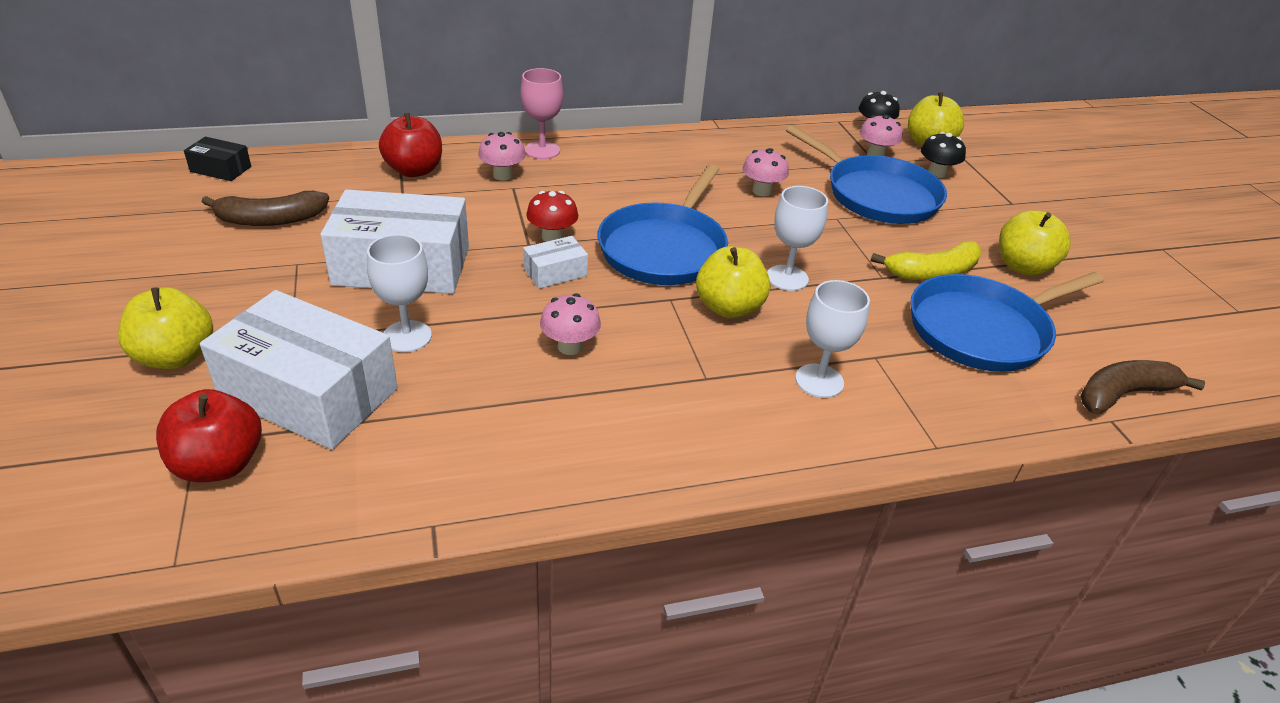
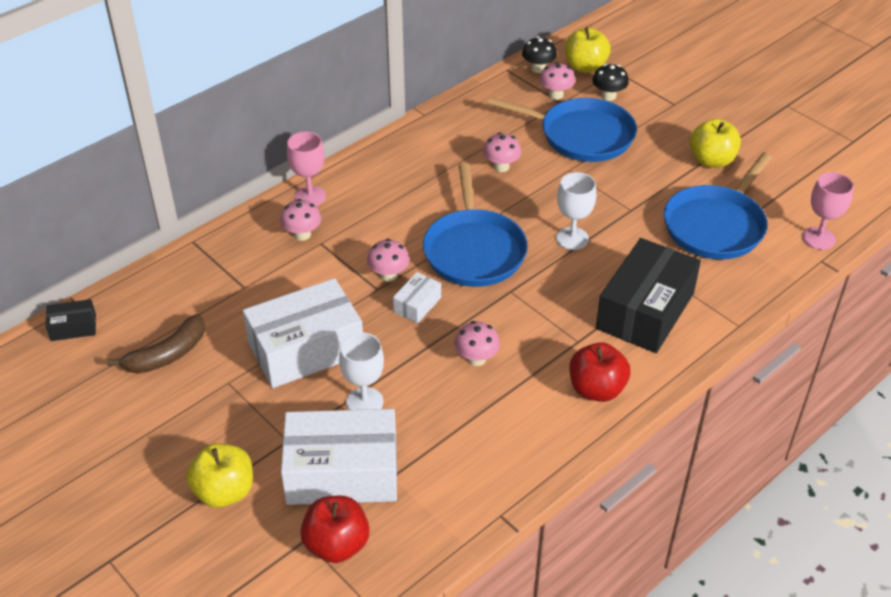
camera: 25 degrees left, 5 degrees up
(414, 170) = (230, 260): red apple -> red apple (596, 389)
(552, 237) = (388, 275): red mushroom -> pink mushroom
(728, 308) = (552, 280): yellow apple -> none
(819, 381) = (645, 311): white goblet -> black box
(932, 272) = (659, 191): yellow banana -> none
(1123, 394) = (818, 238): brown banana -> pink goblet

